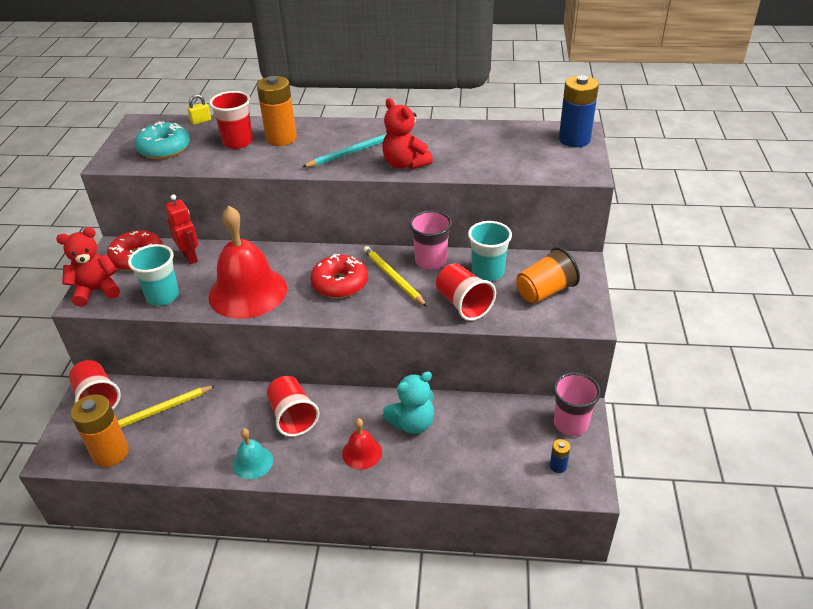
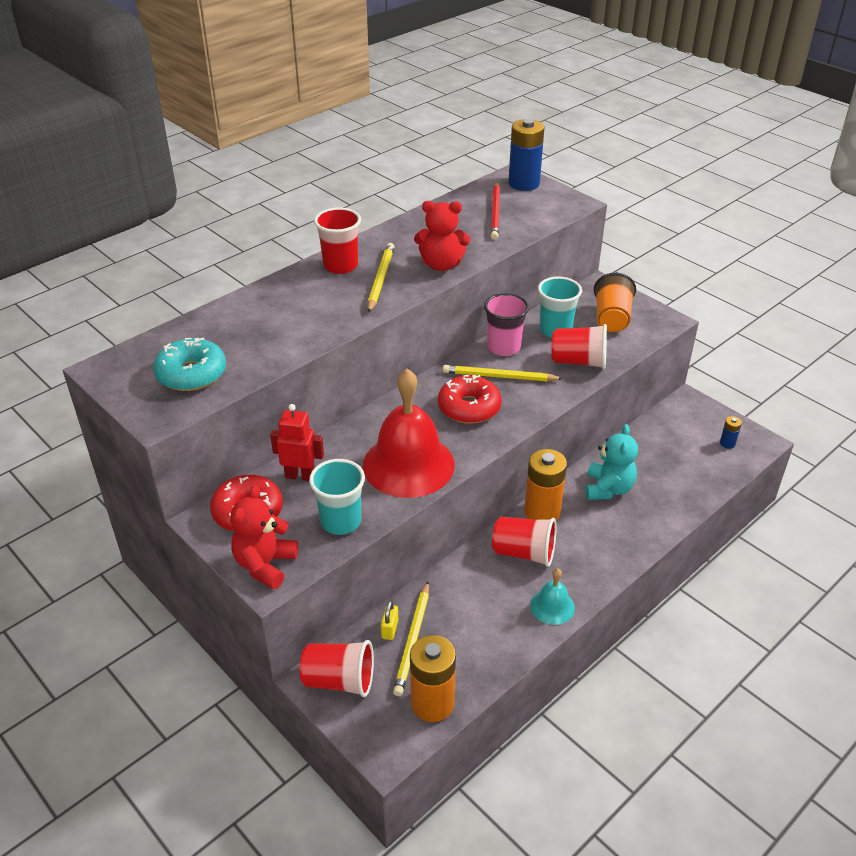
camera: 50 degrees left, 0 degrees up
(201, 121) = (173, 330): yellow padlock -> yellow padlock (389, 629)
(238, 142) = (256, 327): red cup -> red cup (340, 266)
(281, 138) = (292, 302): orange battery -> orange battery (542, 512)
(352, 152) = (380, 279): turquoise pencil -> yellow pencil
(362, 452) = (610, 534): red bell -> none
(511, 149) = (495, 213): none -> red pencil
(570, 424) = (694, 413): pink cup -> none

